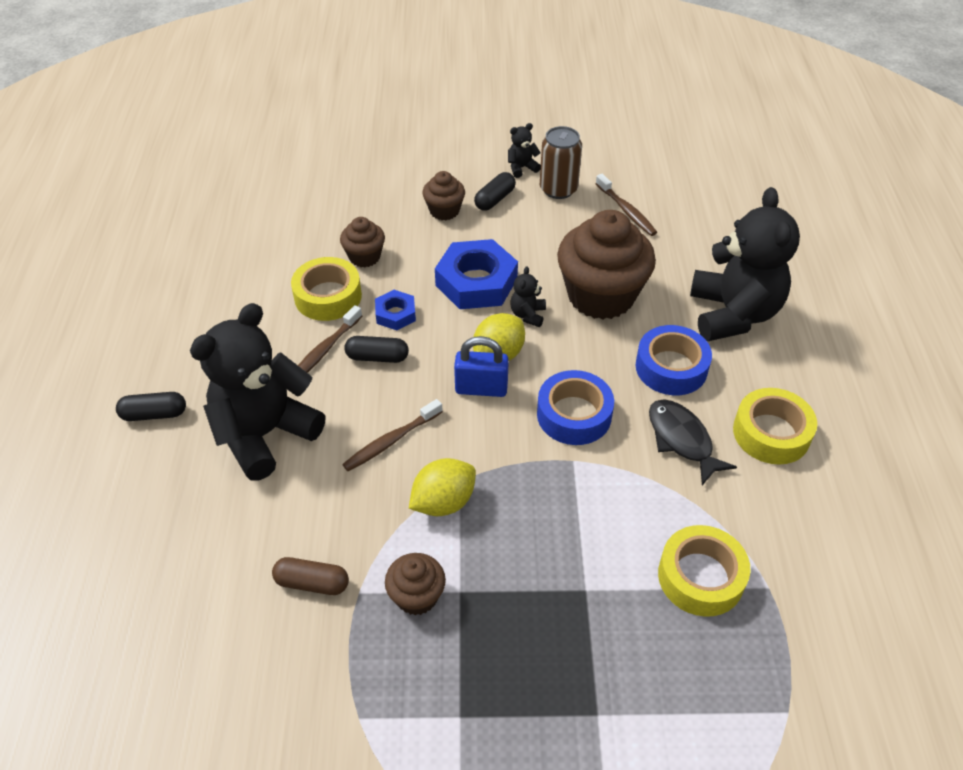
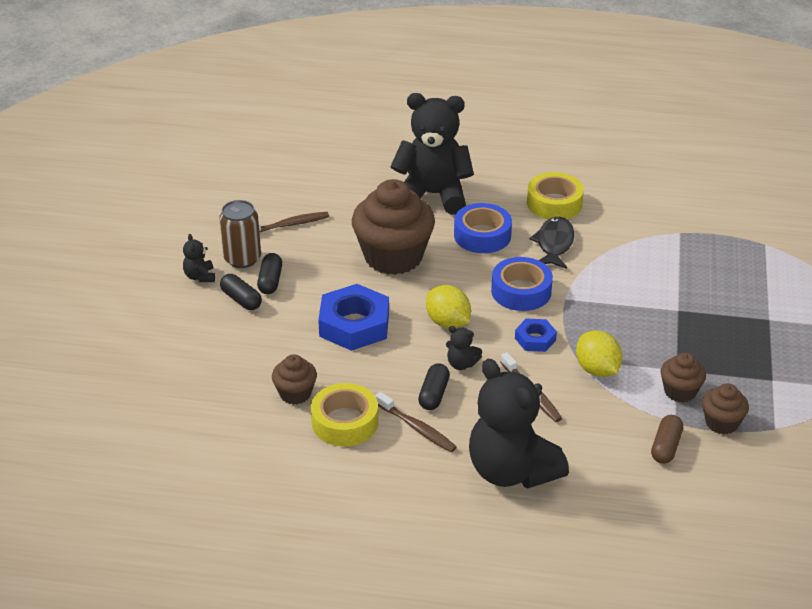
camera: 80 degrees left, 10 degrees down
(154, 414) = (474, 549): black capsule -> black capsule (270, 281)
(395, 314) = (381, 379): blue nut -> blue nut (535, 339)
(444, 211) = (245, 334): brown cupcake -> brown cupcake (721, 423)
(481, 388) = (483, 336): blue padlock -> none
(528, 315) = (404, 300): black teddy bear -> black teddy bear (461, 364)
(681, 440) = (554, 244): black fish -> black fish turned 120 degrees clockwise
(700, 577) = (670, 258): yellow tape -> none

